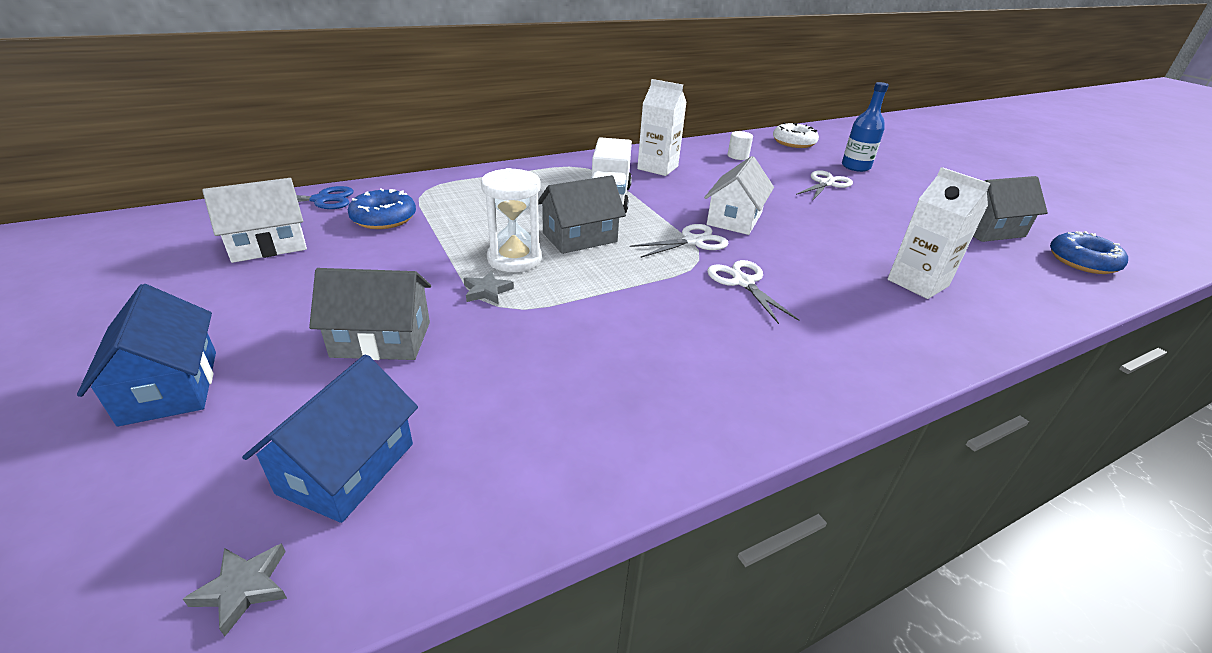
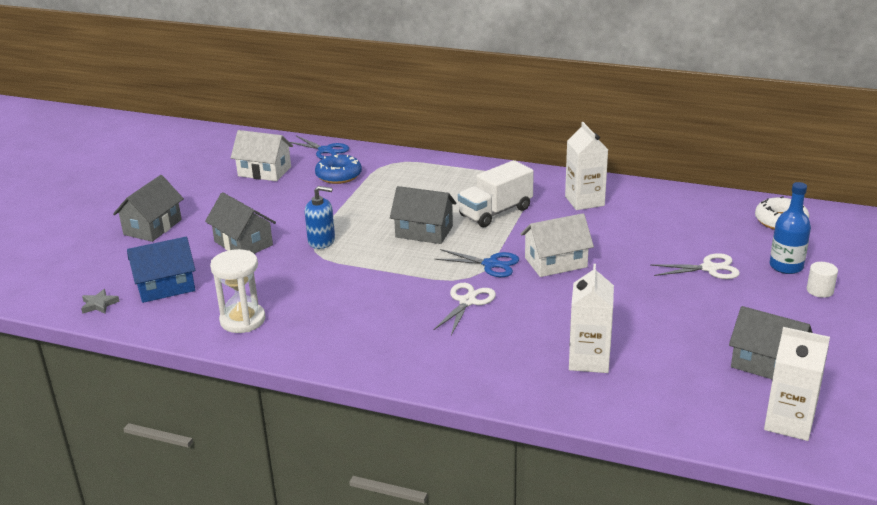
camera: 50 degrees right, 5 degrees down
(170, 387) = (152, 227): blue house -> grey house
(487, 291) = (321, 241): grey star -> blue soap dispenser
(514, 259) = (364, 229): white hourglass -> white hourglass (242, 320)
(693, 241) = (491, 264): white scissors -> blue scissors
(738, 156) = (684, 215): white cylinder -> white cylinder (820, 290)
(1082, 261) = (789, 422): blue donut -> white carton

